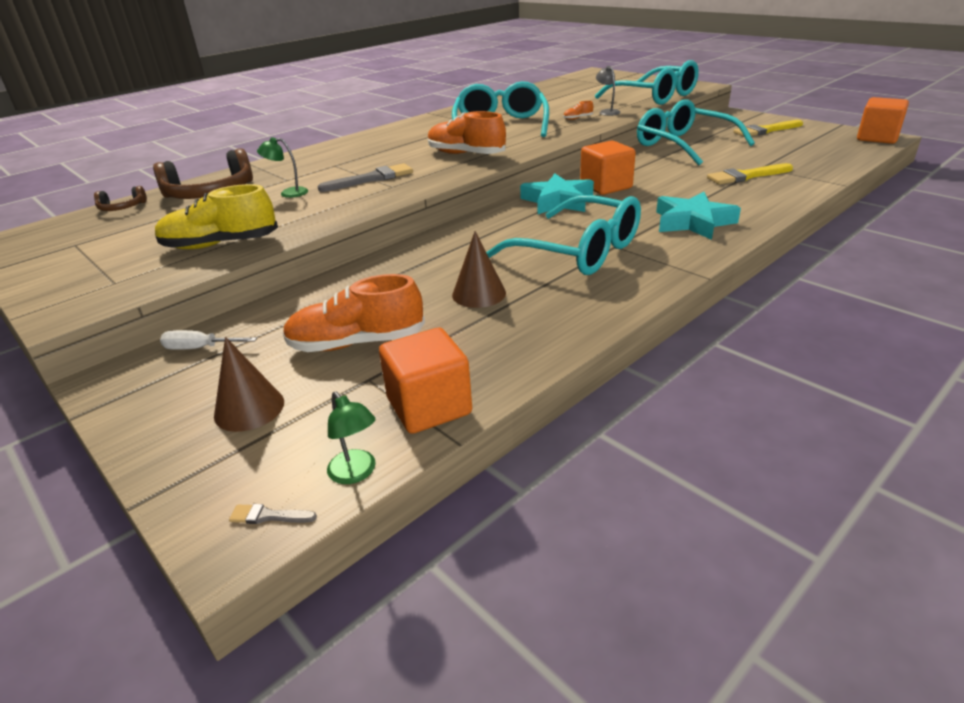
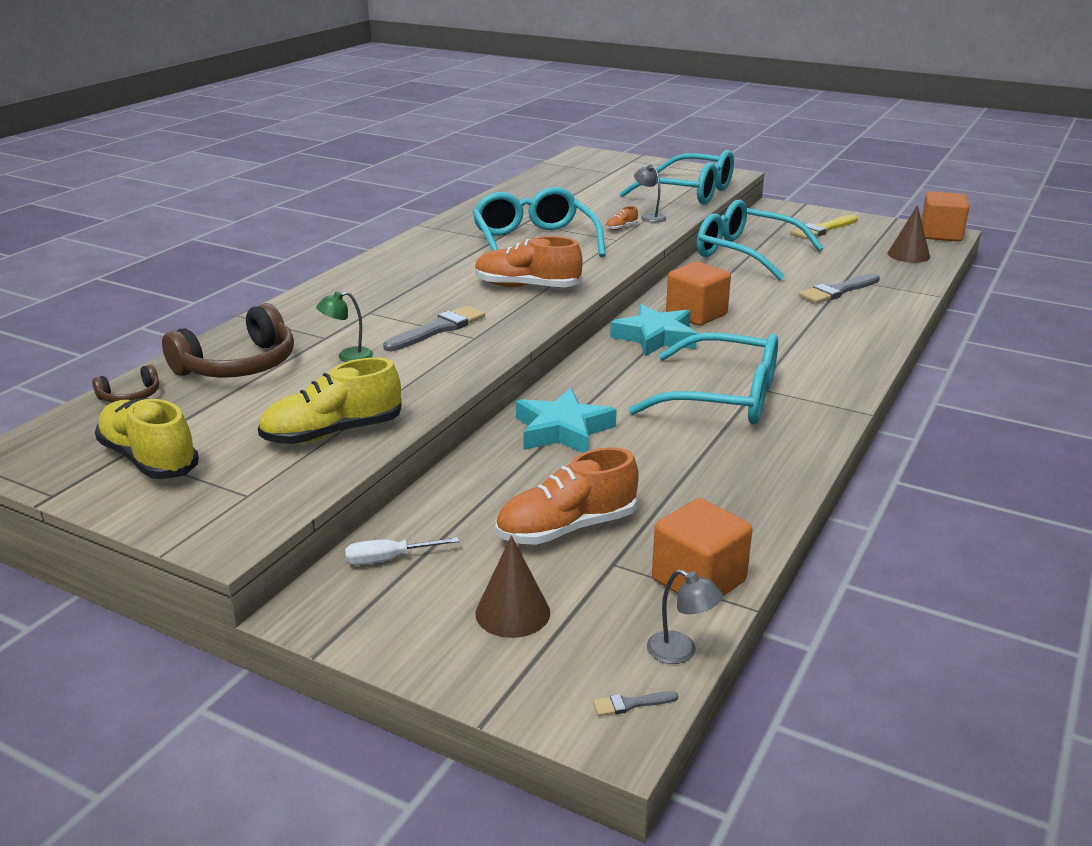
camera: 20 degrees left, 5 degrees down
(83, 250) = (149, 459): none -> yellow shoe
(356, 473) = (681, 652): green lamp -> grey lamp
(479, 294) = (654, 458): brown cone -> brown cone (908, 255)
(693, 222) = (818, 352): turquoise star -> turquoise star (563, 430)
(746, 176) = (837, 291): yellow brush -> grey brush

